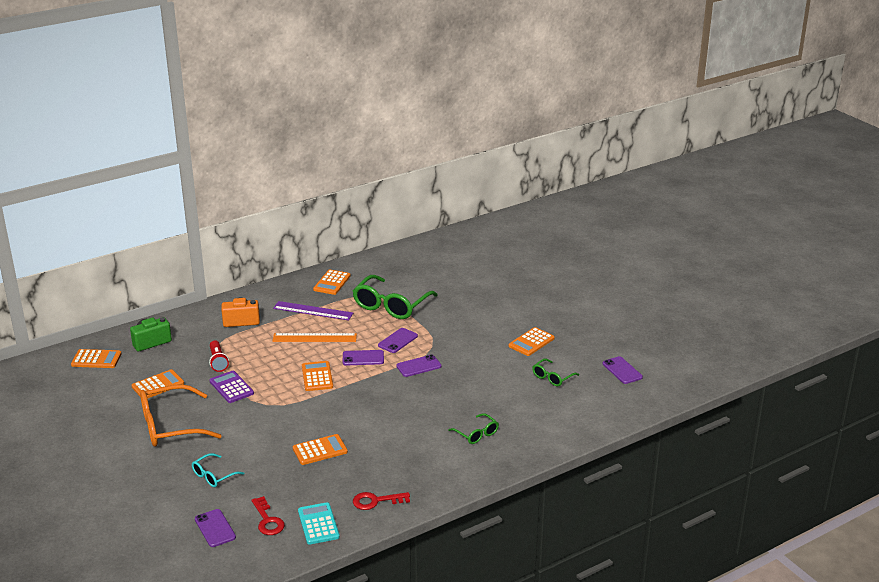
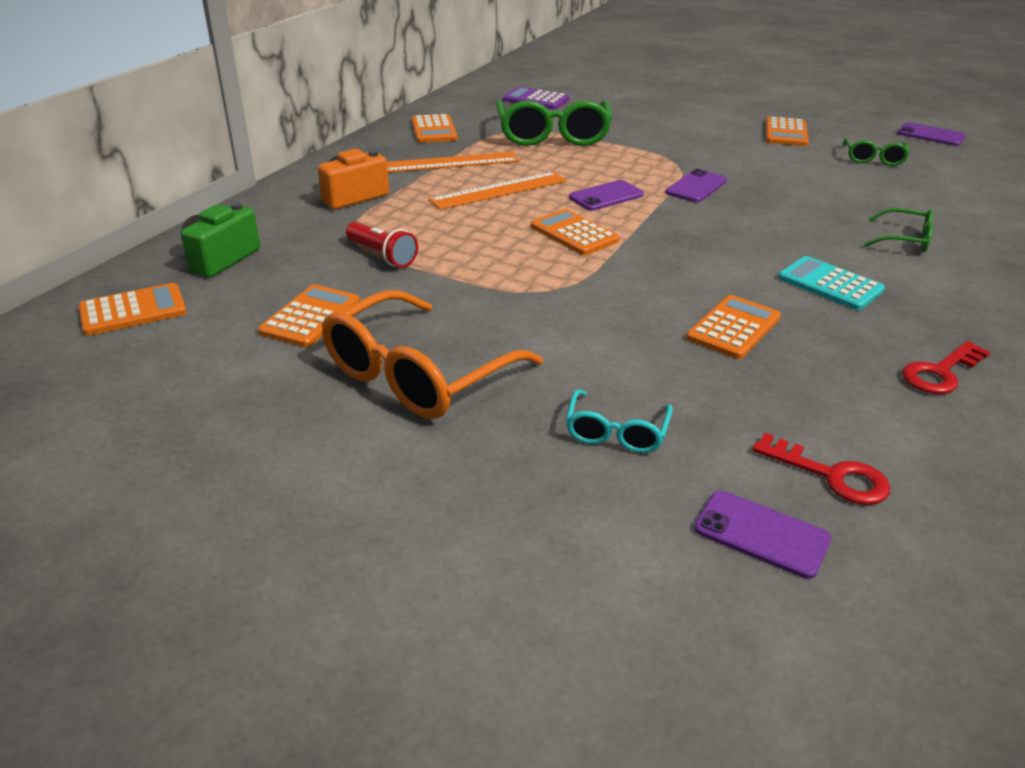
camera: 30 degrees left, 5 degrees up
(231, 387) = (454, 283): purple calculator -> purple calculator (536, 100)
(313, 311) = (450, 163): purple ruler -> orange ruler
(318, 524) = (921, 446): turquoise calculator -> turquoise calculator (830, 284)
(398, 341) = (622, 167): purple phone -> none

